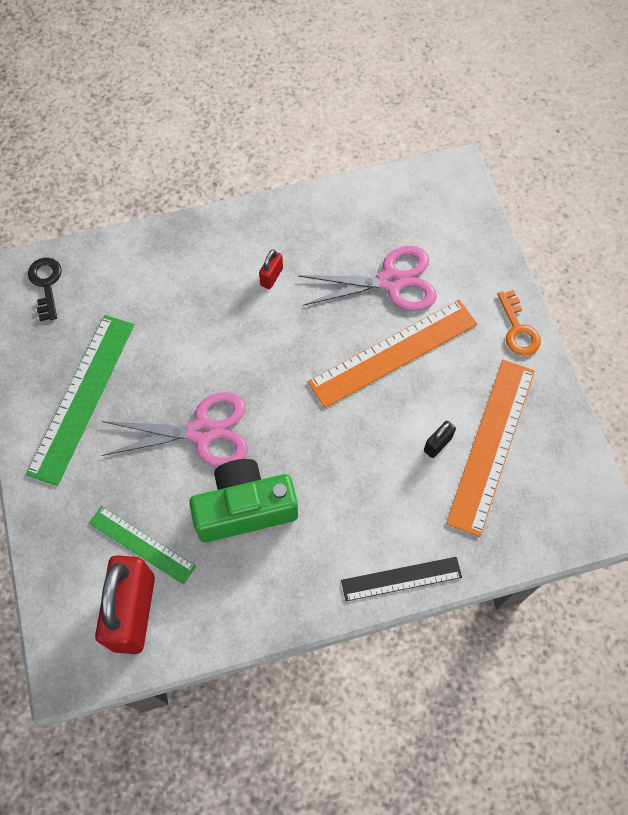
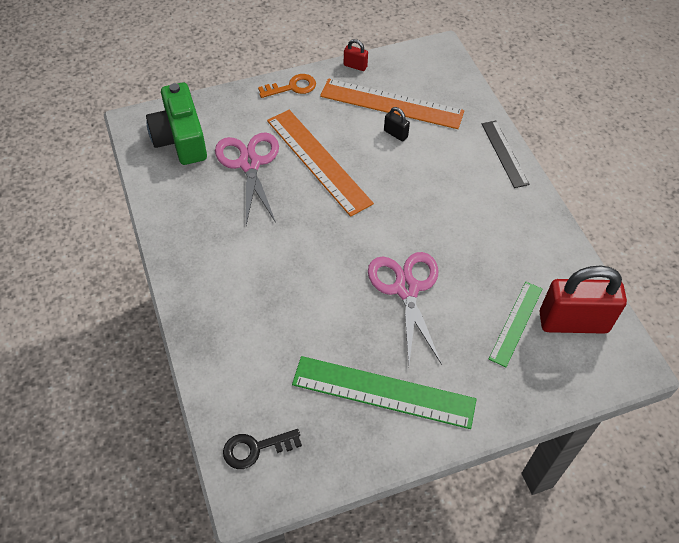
camera: 95 degrees left, 10 degrees down
(245, 508) = (470, 252): green camera -> green camera (180, 138)
(271, 277) = (245, 249): red padlock -> red padlock (355, 66)

